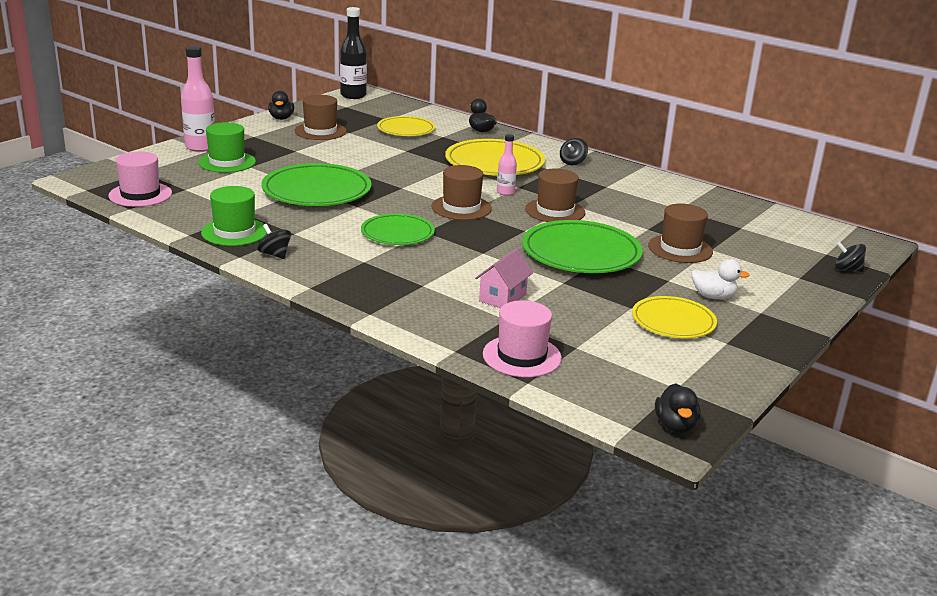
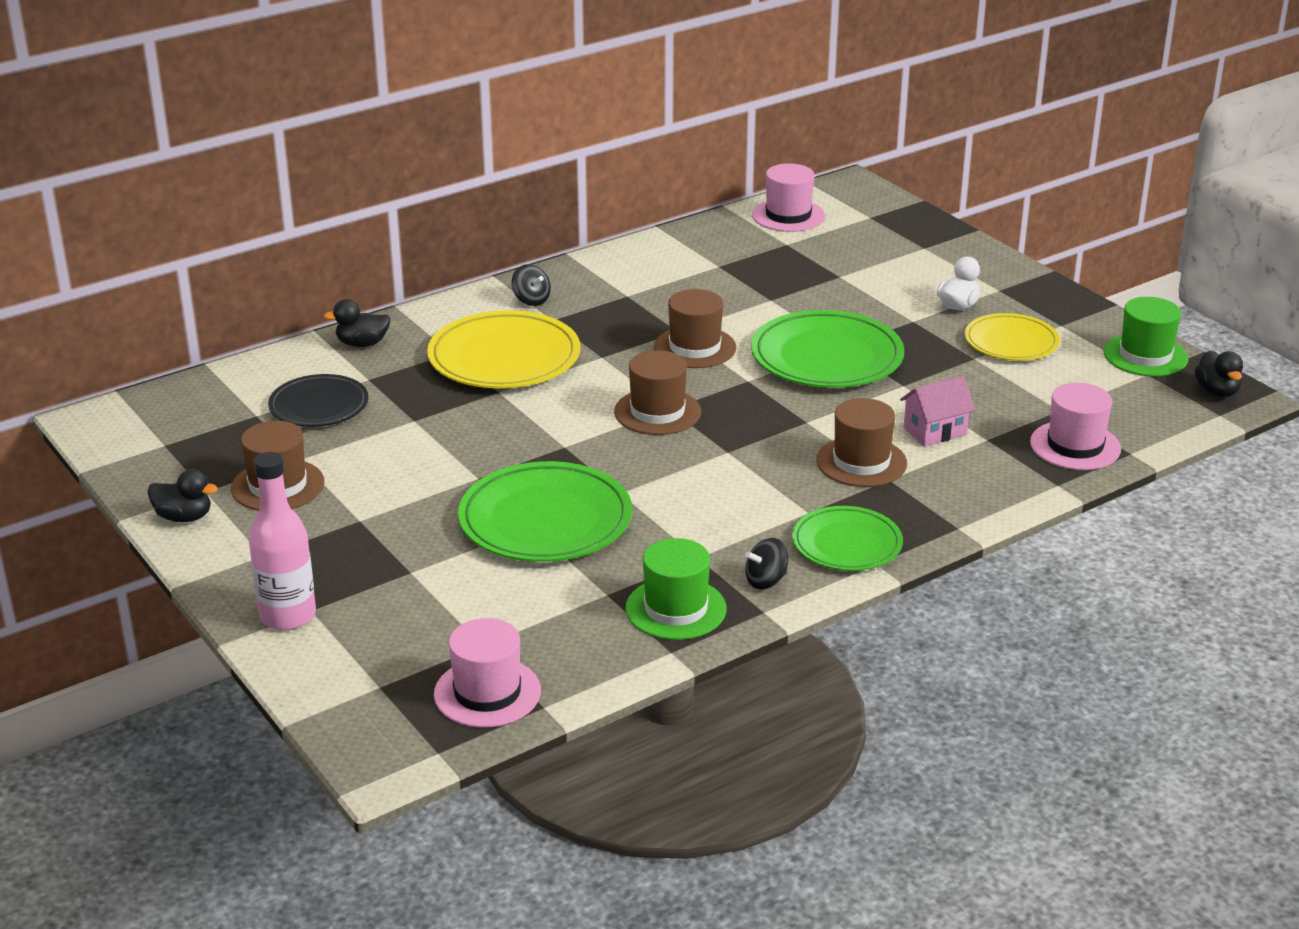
camera: 70 degrees left, 5 degrees up
(227, 162) = (378, 593): green hat -> green hat (1145, 355)
(353, 95) = (108, 430): black bottle -> none
(397, 233) = (727, 474): green plate -> green plate (846, 544)
(406, 129) = (319, 406): yellow plate -> black plate
(502, 298) = (934, 431): pink house -> pink house turned 75 degrees counterclockwise
(505, 192) = (617, 370): pink bottle -> none
(675, 426) = (1217, 391): black duck -> black duck turned 60 degrees clockwise
(680, 249) = (833, 294): brown hat -> brown hat (861, 462)
(788, 225) = (788, 215): none -> pink hat
(847, 269) = (911, 218): black spinning top -> none

